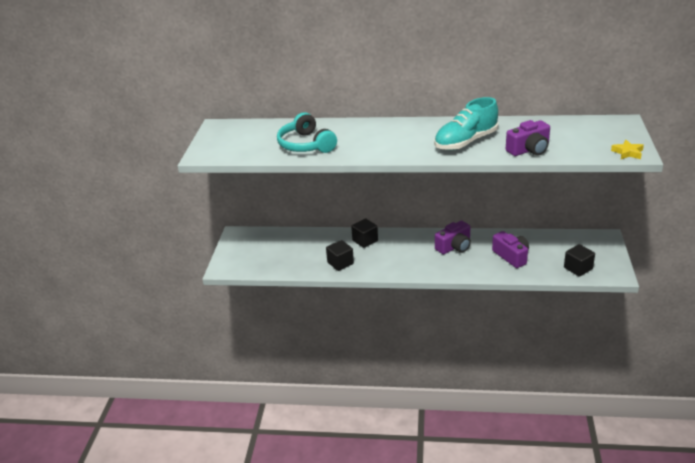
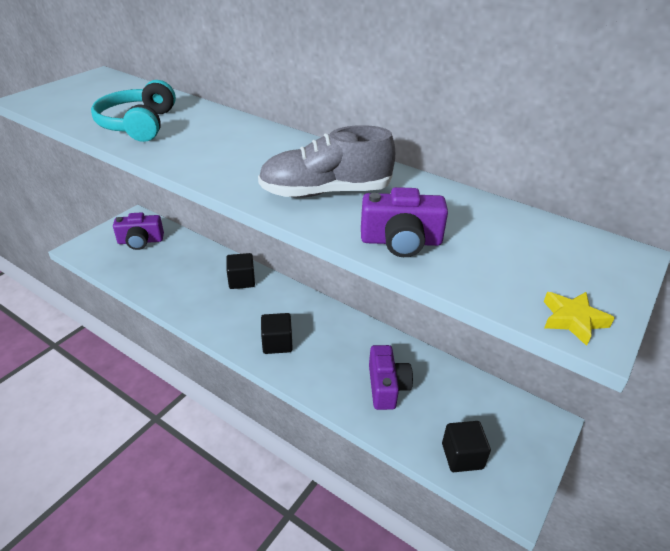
camera: 25 degrees right, 5 degrees up
(340, 263) = (186, 296): black cube -> black cube (277, 343)
(454, 247) = (330, 336): purple camera -> purple camera (140, 241)
(465, 142) = (325, 192): turquoise shoe -> grey shoe

